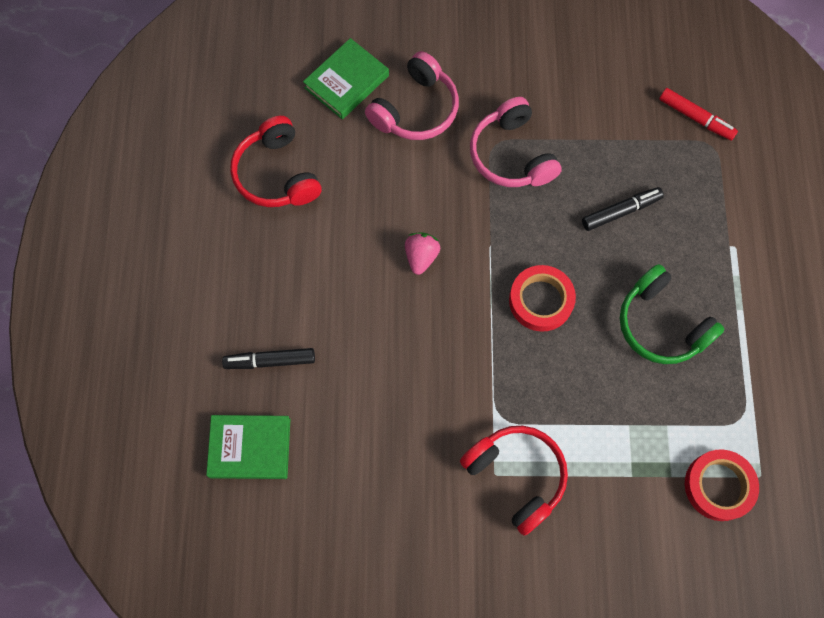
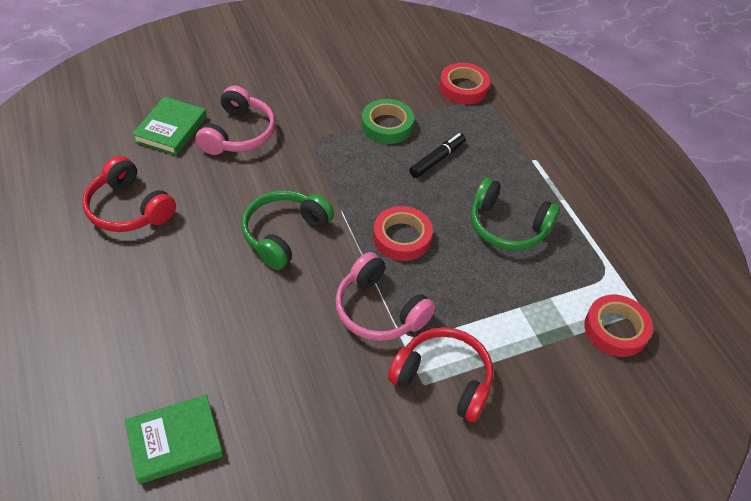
camera: 25 degrees left, 20 degrees down
(270, 361) = (171, 357): black marker -> none
(421, 257) = (285, 234): pink strawberry -> green headphones
(512, 155) = (332, 144): pink headphones -> pink headphones (379, 310)
(583, 147) = (387, 126): none -> green tape
(695, 118) = (463, 88): red marker -> red tape

